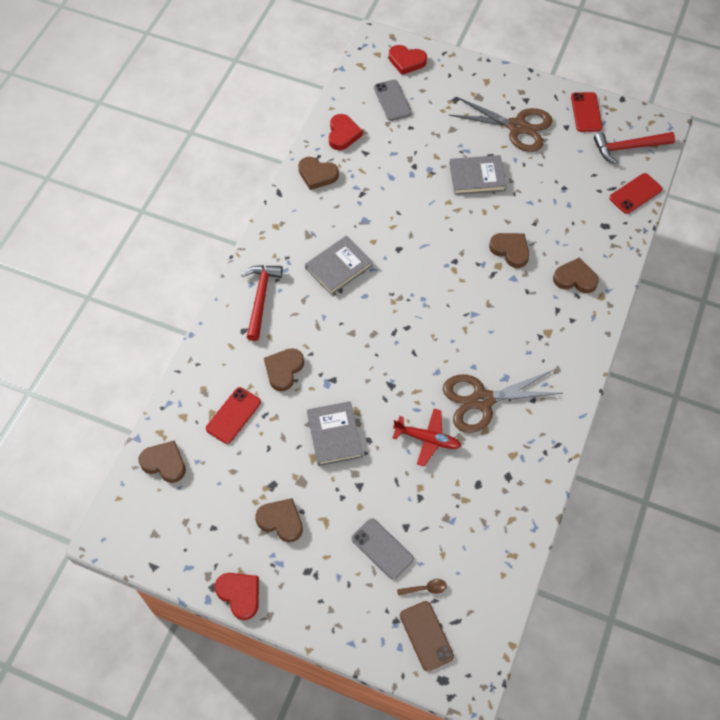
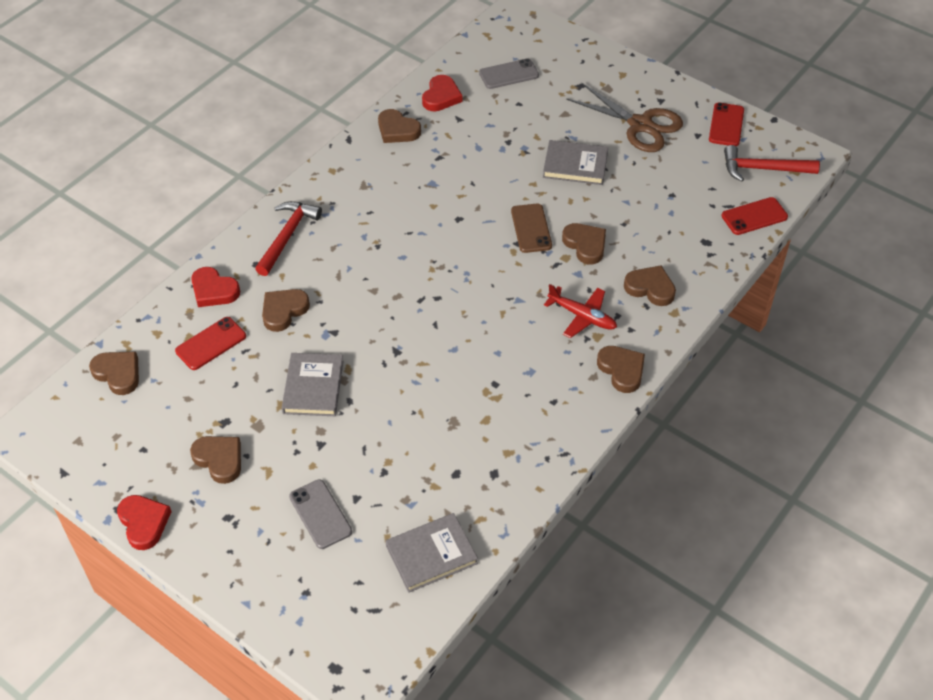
camera: 15 degrees right, 10 degrees down
(338, 267) = (385, 223): grey book -> grey book (431, 554)
(392, 100) = (508, 74): grey phone -> grey phone turned 75 degrees clockwise
(406, 61) = (539, 40): red heart -> red heart (214, 290)
(425, 588) = (353, 567): brown spoon -> none
(426, 635) = (334, 616): brown phone -> brown phone (531, 228)
(427, 439) = (416, 414): red plane -> red plane (582, 316)
(482, 400) = (494, 388): brown scissors -> none
(577, 359) = (622, 370): none -> brown heart

